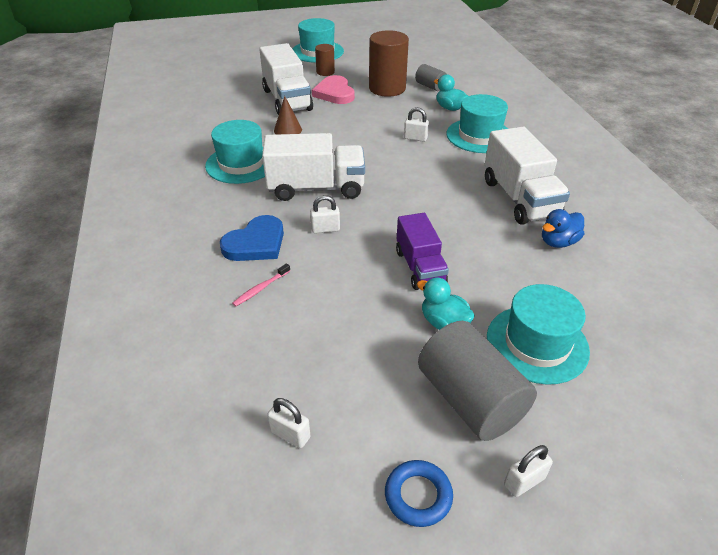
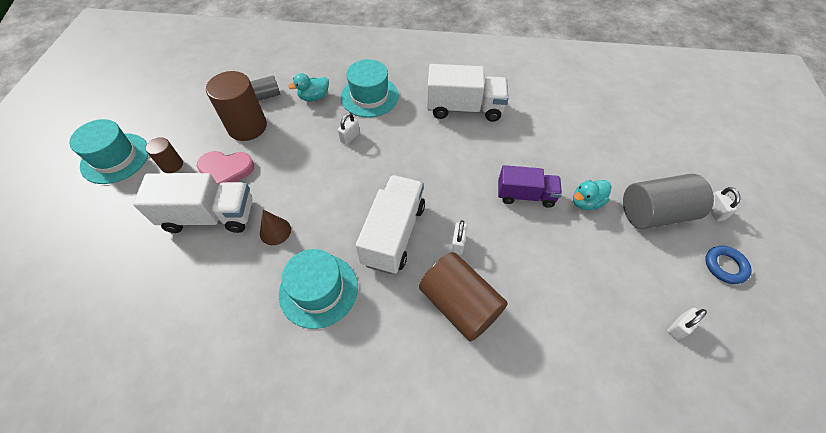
camera: 70 degrees left, 15 degrees up
(256, 243) = (460, 304): blue heart -> brown cylinder
(261, 288) = (523, 314): pink toothbrush -> none
(537, 343) = (612, 162): turquoise hat -> none
(558, 242) = (520, 110): blue duck -> none

